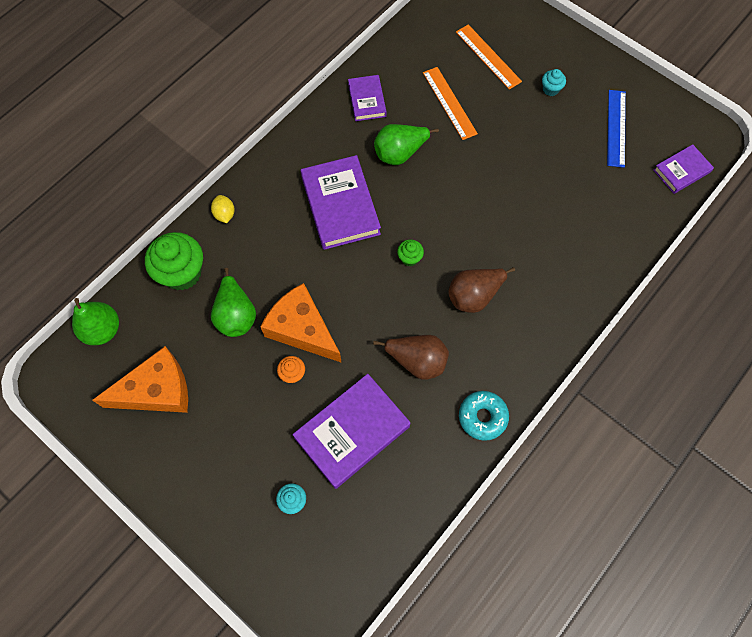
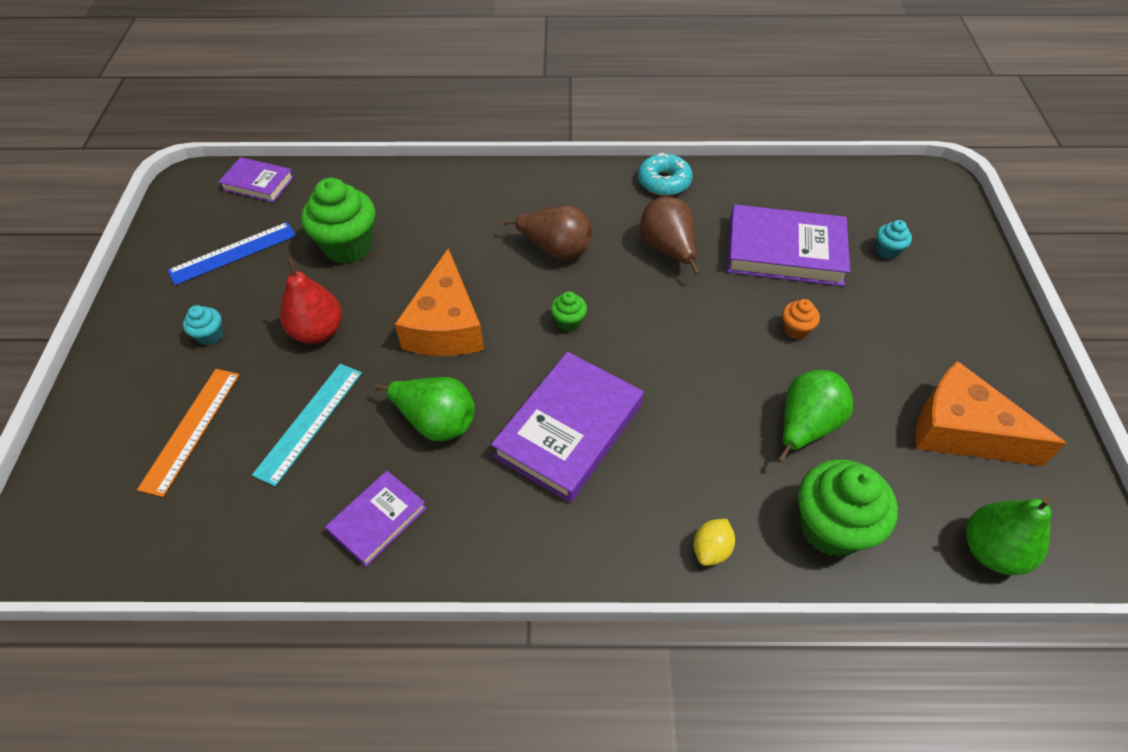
camera: 130 degrees left, 15 degrees down
(302, 329) = (746, 355): orange cheese -> orange cheese (446, 325)
(449, 103) = (309, 422): orange ruler -> turquoise ruler
(511, 136) = (318, 331): none -> red pear
(574, 187) = (348, 246): none -> green cupcake

